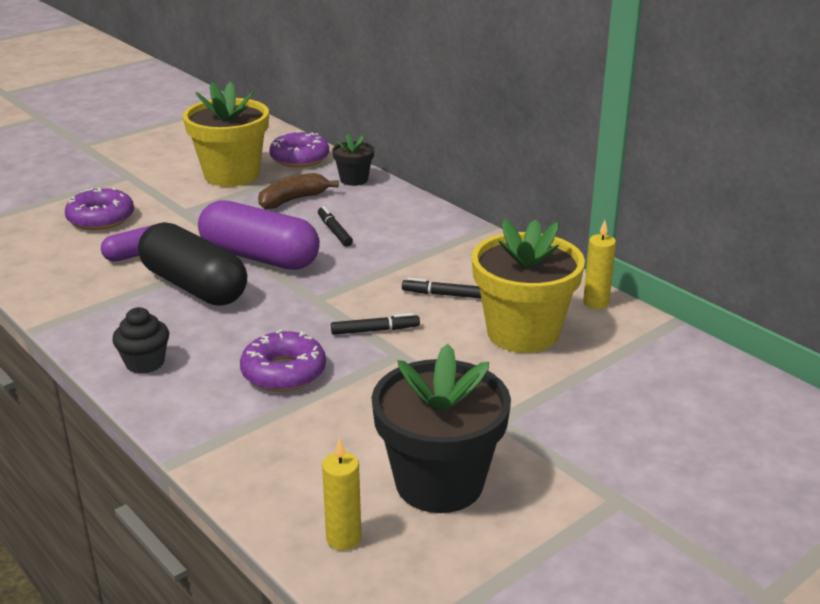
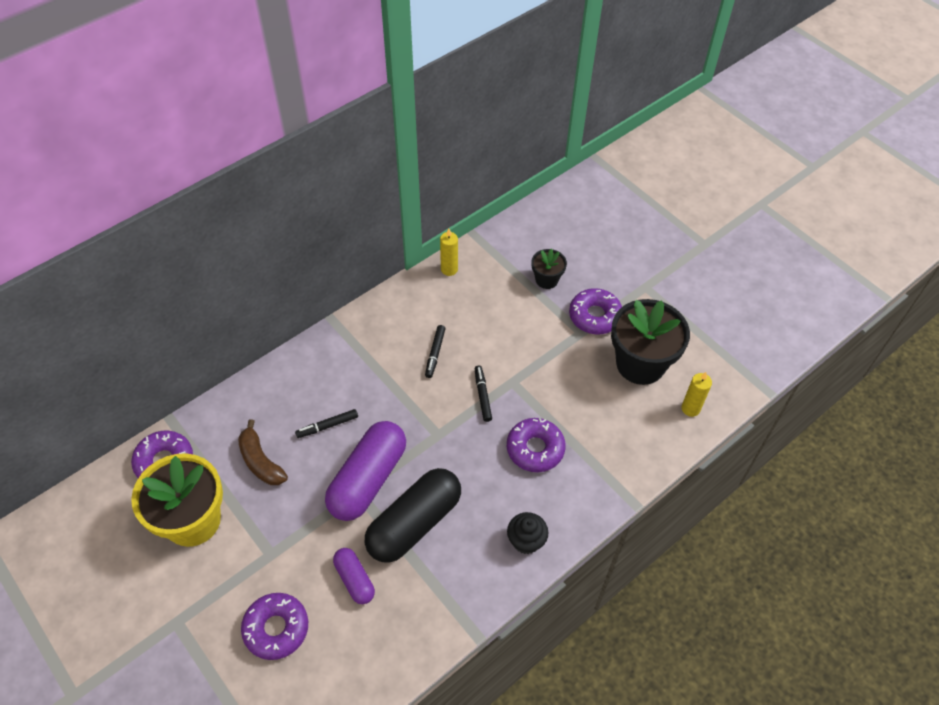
camera: 90 degrees left, 25 degrees up
(354, 179) = (225, 414): black flower pot -> black flower pot (546, 280)
(523, 333) = (486, 312): yellow flower pot -> none
(535, 436) = (595, 316): none -> purple donut

